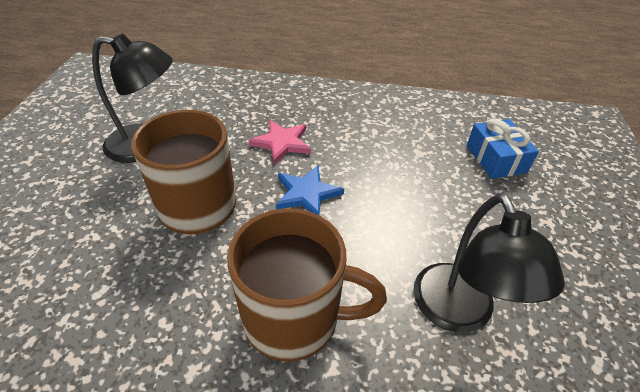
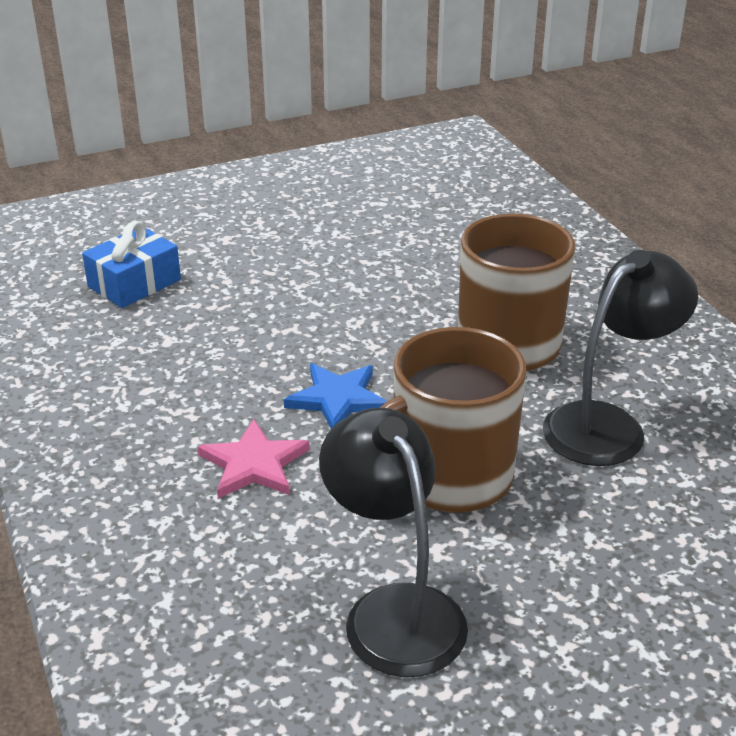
camera: 120 degrees left, 10 degrees down
(459, 313) = (399, 264): black lamp -> black lamp (608, 425)

